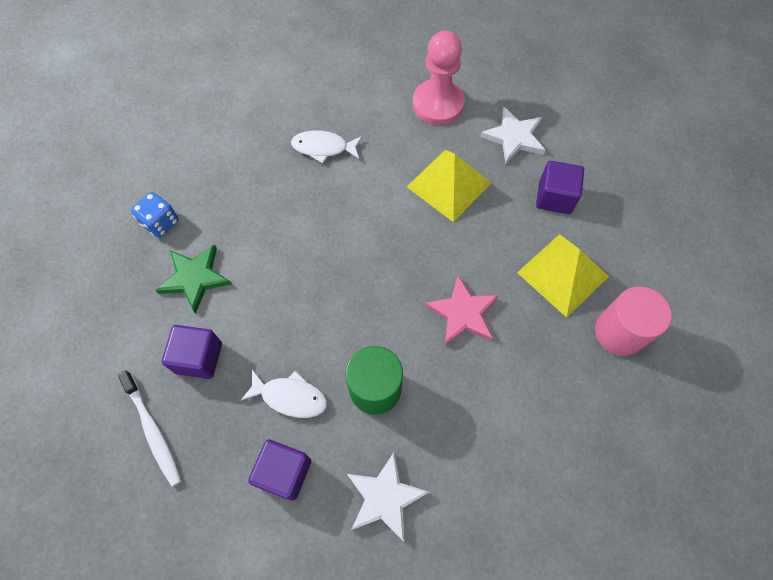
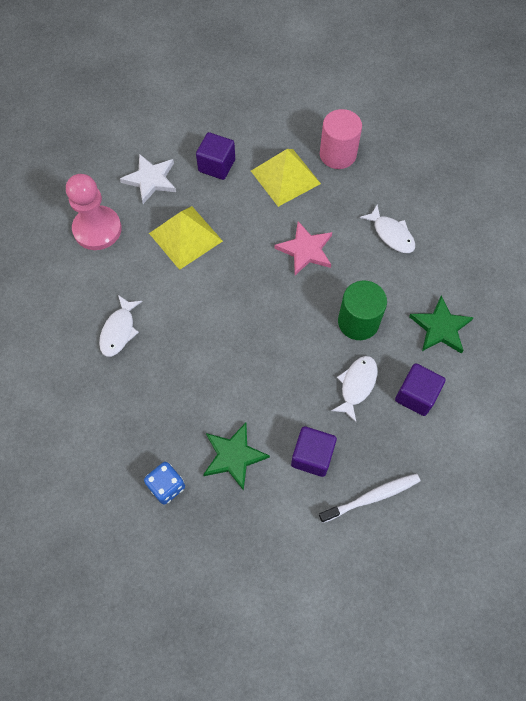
camera: 80 degrees left, 0 degrees up
(385, 497) = (440, 327): white star -> green star
(513, 417) = (391, 234): none -> white fish

